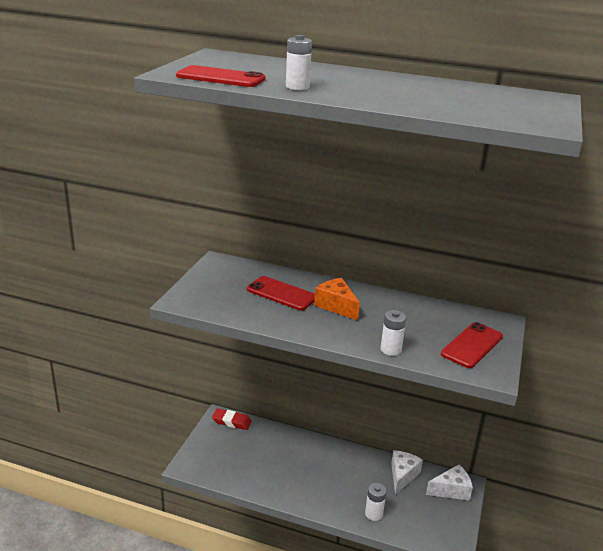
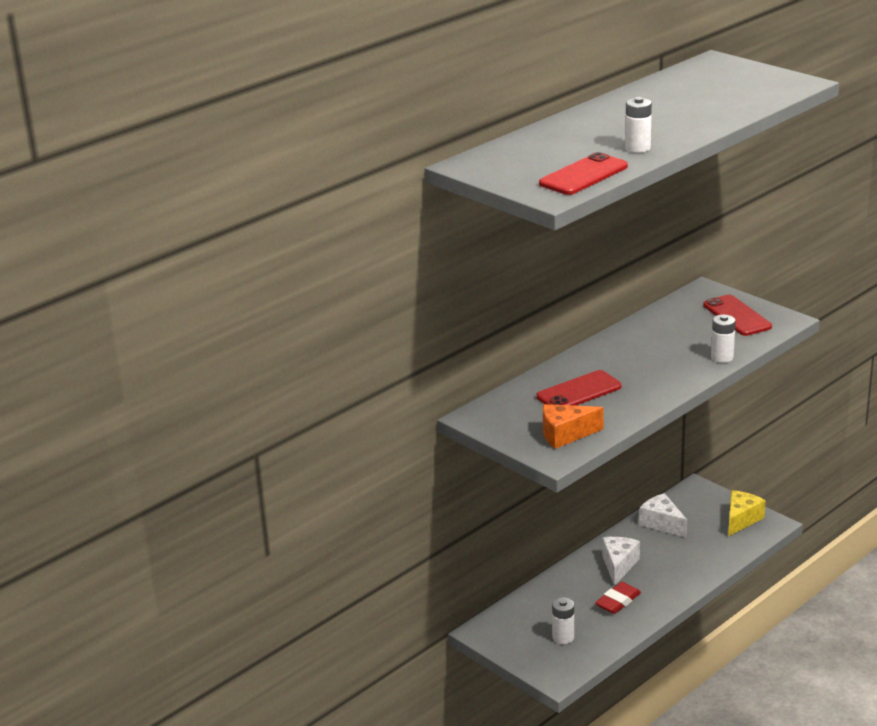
camera: 60 degrees left, 0 degrees up
(231, 421) = (496, 623): red eraser -> red eraser (618, 601)
(336, 306) = (624, 366): orange cheese -> orange cheese (565, 435)
(373, 514) = (706, 559): white battery -> white battery (563, 637)
(444, 524) = (741, 519): none -> yellow cheese
(451, 490) = (699, 499): white cheese -> white cheese (618, 565)

